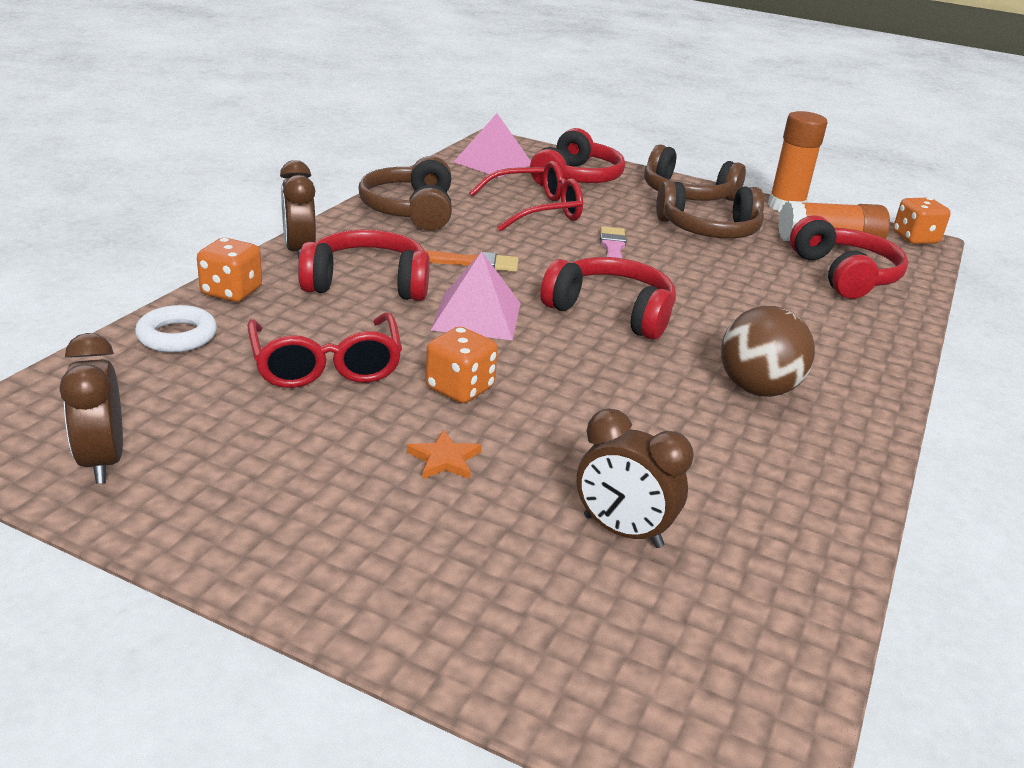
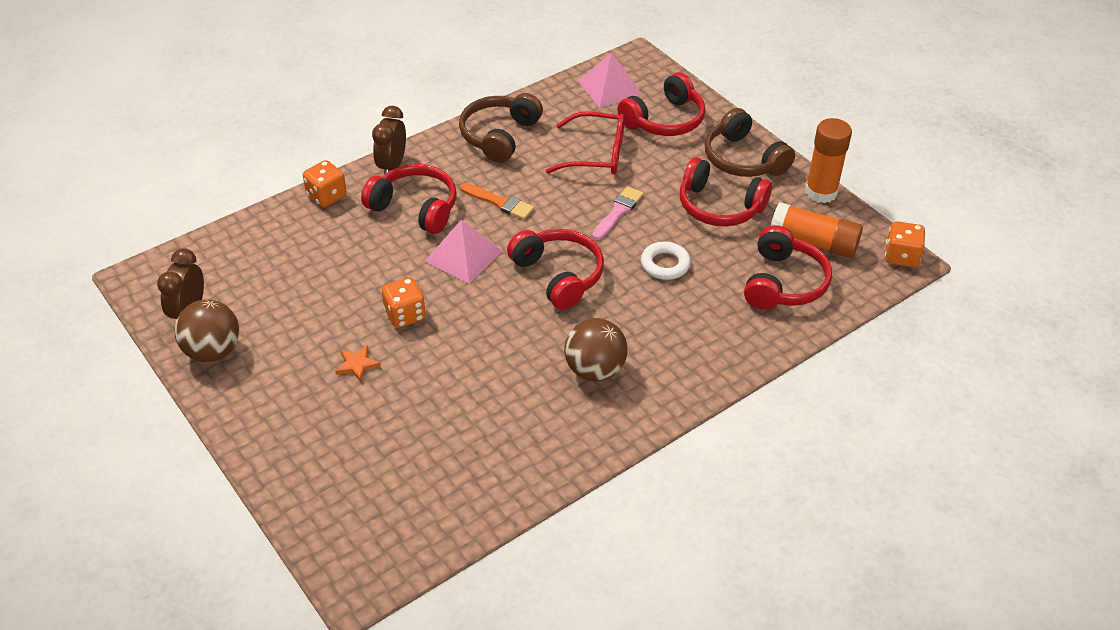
camera: 30 degrees right, 15 degrees up
(177, 336) = (274, 228): white ring -> white ring (665, 264)
(185, 501) = (213, 351): none -> brown ball
(326, 365) = (341, 274): red glasses -> none
(622, 532) = (413, 442): brown clock -> none
(709, 230) = (719, 206): brown headphones -> red headphones

